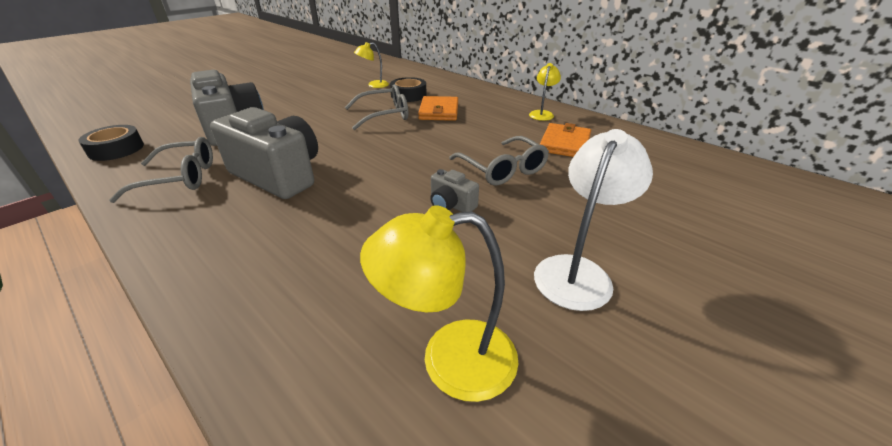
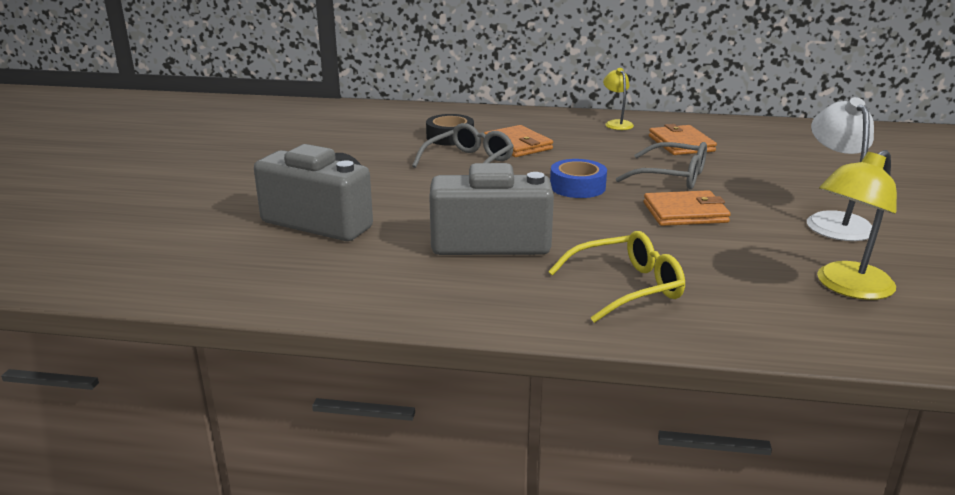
camera: 35 degrees left, 10 degrees down
(116, 149) = (224, 283): black tape -> none
(180, 178) = (391, 277): grey glasses -> none
(275, 253) = (626, 287): none -> yellow glasses
(374, 85) = (383, 136): yellow lamp -> none
(415, 154) = (577, 187): none -> blue tape
(451, 205) = (685, 213): grey camera -> orange wallet

